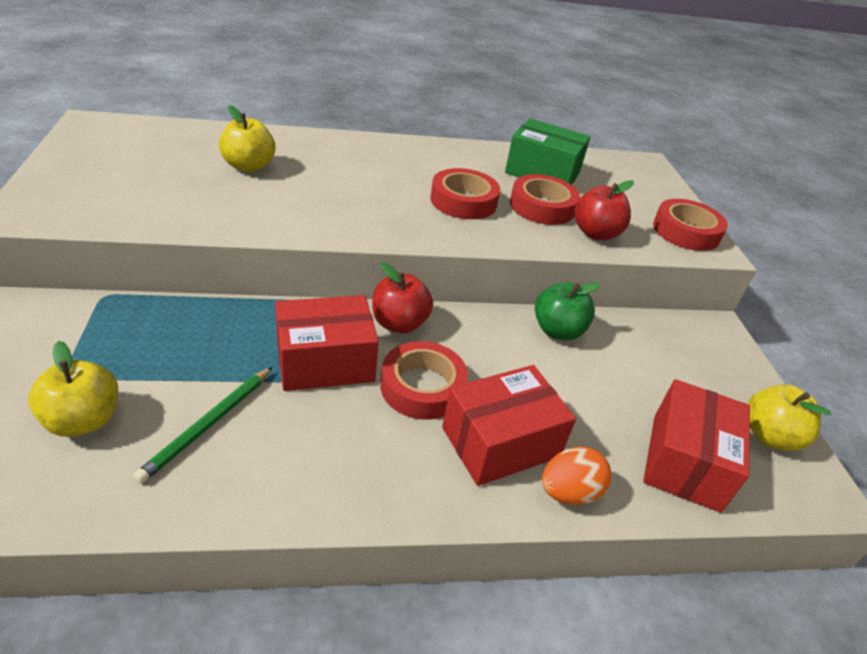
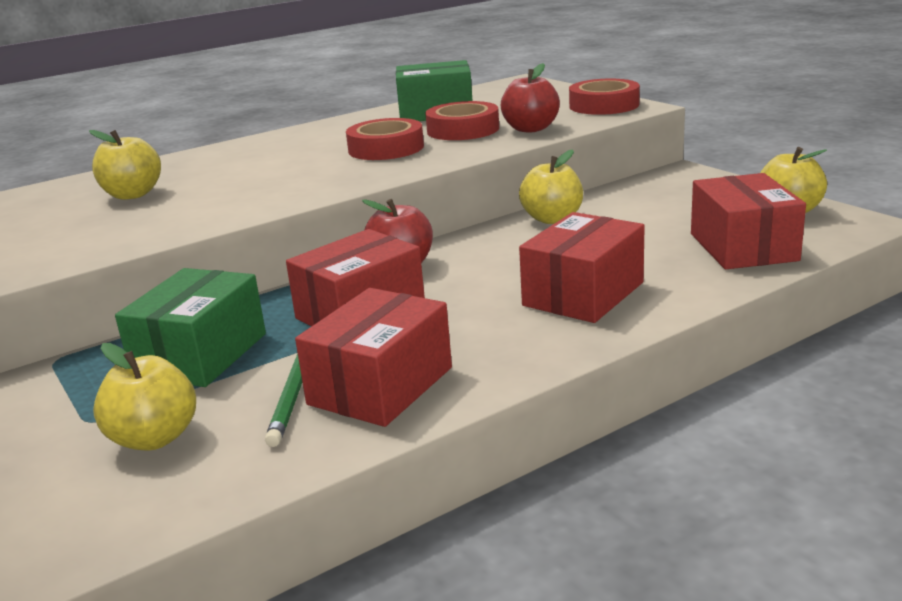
camera: 20 degrees left, 15 degrees down
(187, 345) = (200, 355): none -> green box
(263, 459) = (380, 386): none -> red box
(422, 387) = (473, 291): red tape -> none
(557, 331) = (552, 219): green apple -> yellow apple
(569, 492) = (673, 297): orange egg -> none

